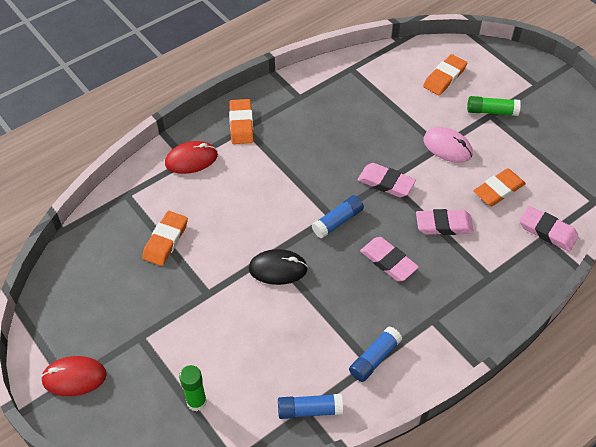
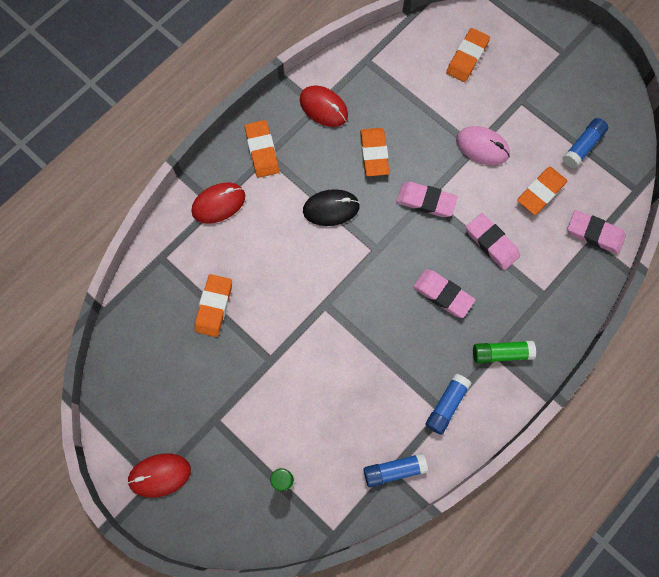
camera: 10 degrees left, 20 degrees up
(278, 269) = (334, 321): black mouse -> black mouse (331, 208)
(305, 99) = (323, 107): none -> red mouse
(337, 221) = (384, 255): blue glue stick -> blue glue stick (582, 146)
(344, 139) = (374, 154): none -> orange eraser
(444, 225) = (491, 243): pink eraser -> pink eraser turned 60 degrees clockwise
(491, 111) = (522, 94): green glue stick -> green glue stick (501, 353)

